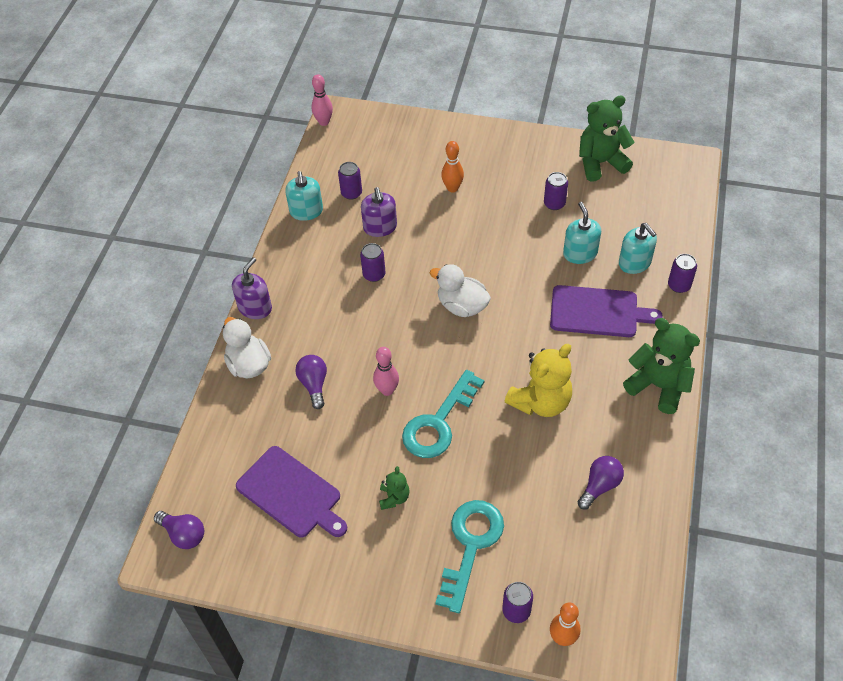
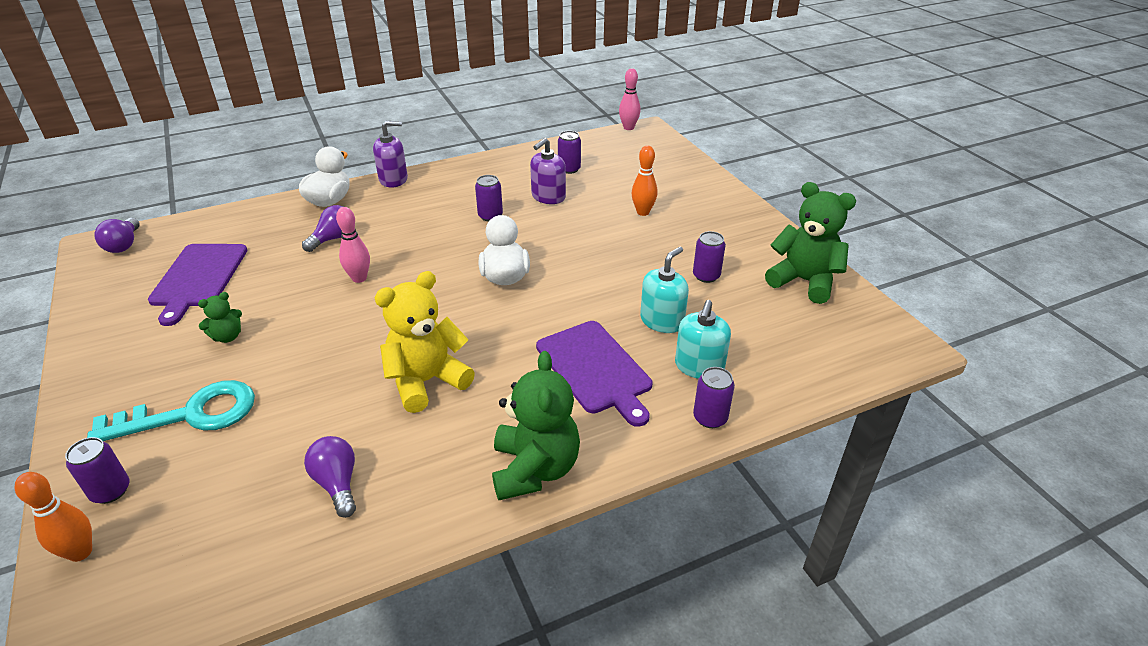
camera: 50 degrees right, 15 degrees down
(306, 211) = (523, 159): turquoise soap dispenser -> none
(438, 423) = (343, 324): turquoise key -> none
(540, 402) = (427, 381): yellow teddy bear -> yellow teddy bear turned 135 degrees clockwise
(600, 486) = (337, 484): purple light bulb -> purple light bulb turned 120 degrees counterclockwise

